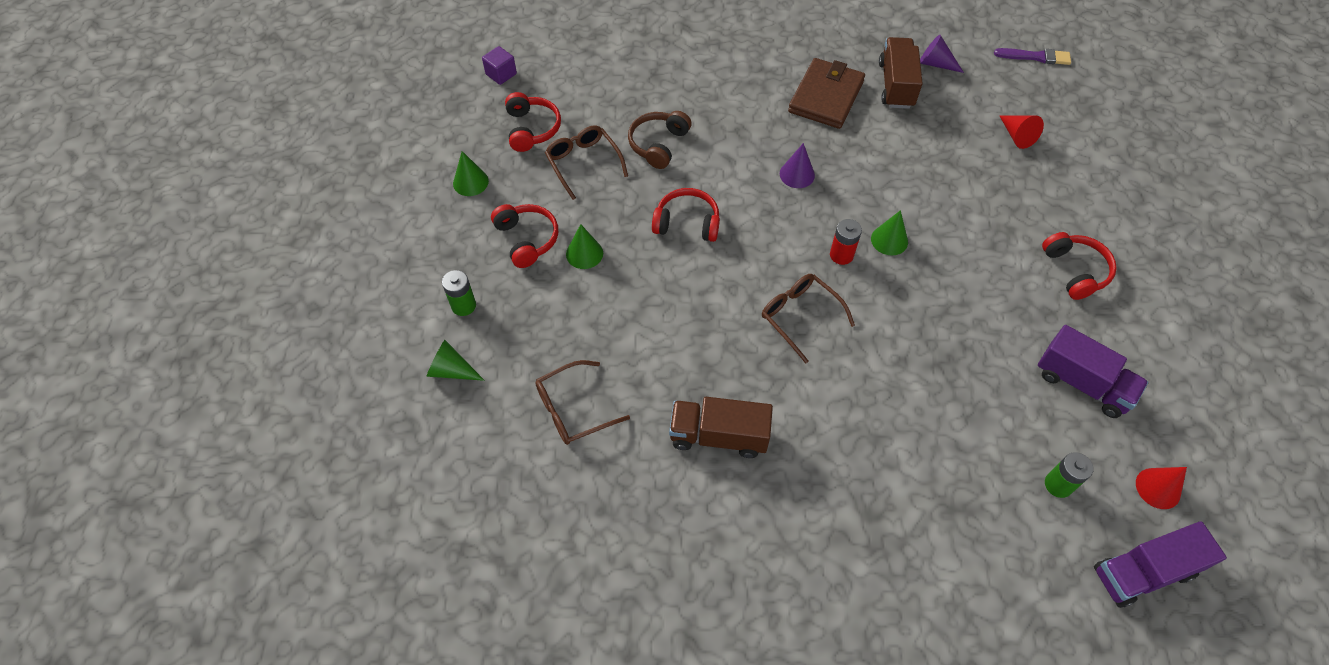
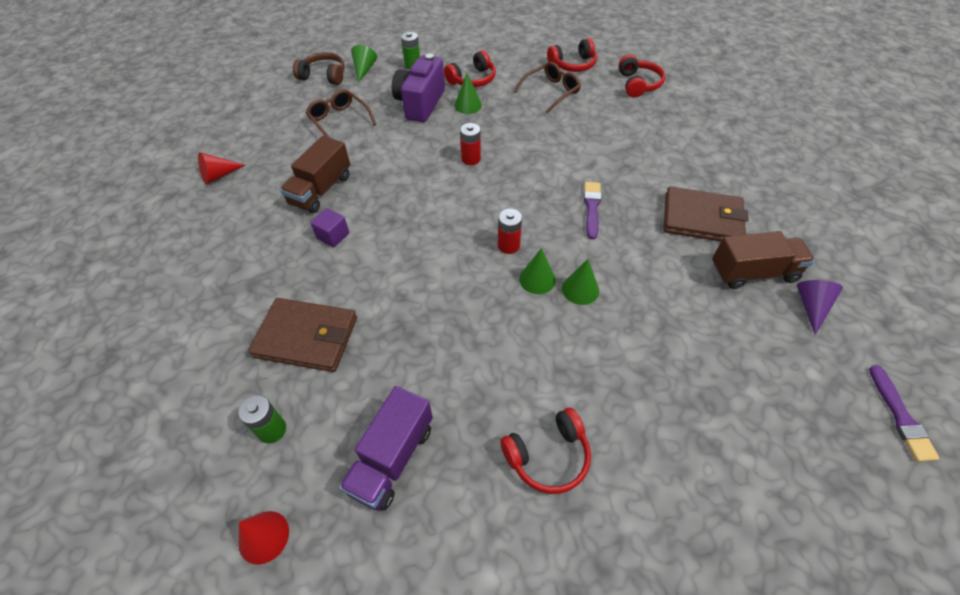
camera: 80 degrees right, 5 degrees down
(470, 182) = (513, 49): green cone -> green cone (580, 289)
(501, 74) = (618, 43): purple cube -> purple cube (333, 236)
(564, 306) = (420, 104): none -> purple camera
(658, 144) = (587, 124): brown headphones -> brown headphones (324, 76)
(687, 223) = (512, 150): red headphones -> red headphones (638, 84)
(694, 266) = (471, 159): none -> red battery
(718, 436) = (321, 190): brown truck -> brown truck turned 150 degrees counterclockwise
(797, 174) = (592, 208): purple cone -> purple brush
(800, 317) = (435, 224): brown glasses -> none
(951, 453) = (307, 337): none -> brown wallet
(1017, 136) = (739, 393): red cone -> red cone (219, 175)
(1143, 572) = (170, 511): purple truck -> none

